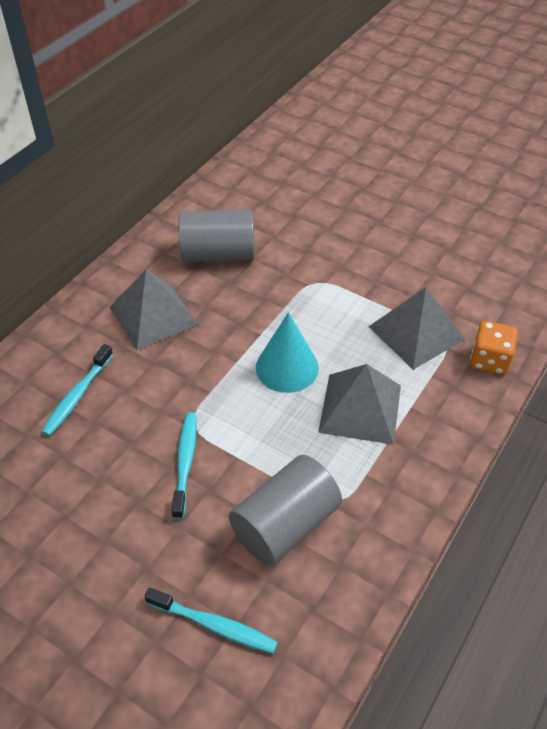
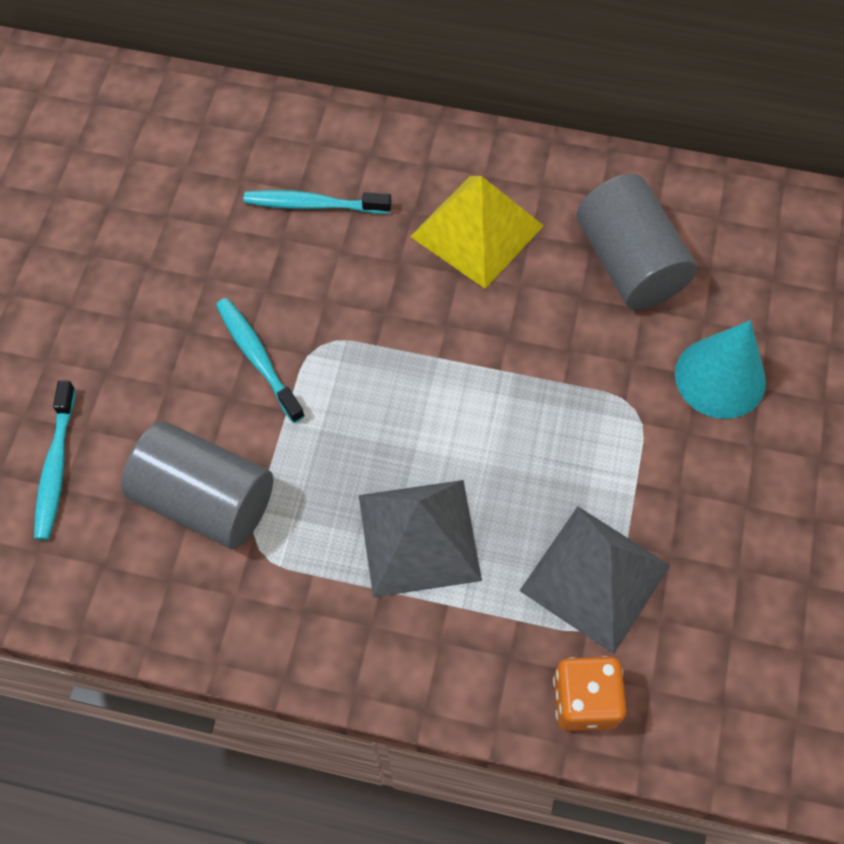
camera: 70 degrees right, 15 degrees up
(153, 315) = (476, 231): grey pyramid -> yellow pyramid
(185, 462) = (258, 358): turquoise toothbrush -> turquoise toothbrush turned 105 degrees counterclockwise
(287, 367) = (454, 422): turquoise cone -> turquoise cone (720, 377)

